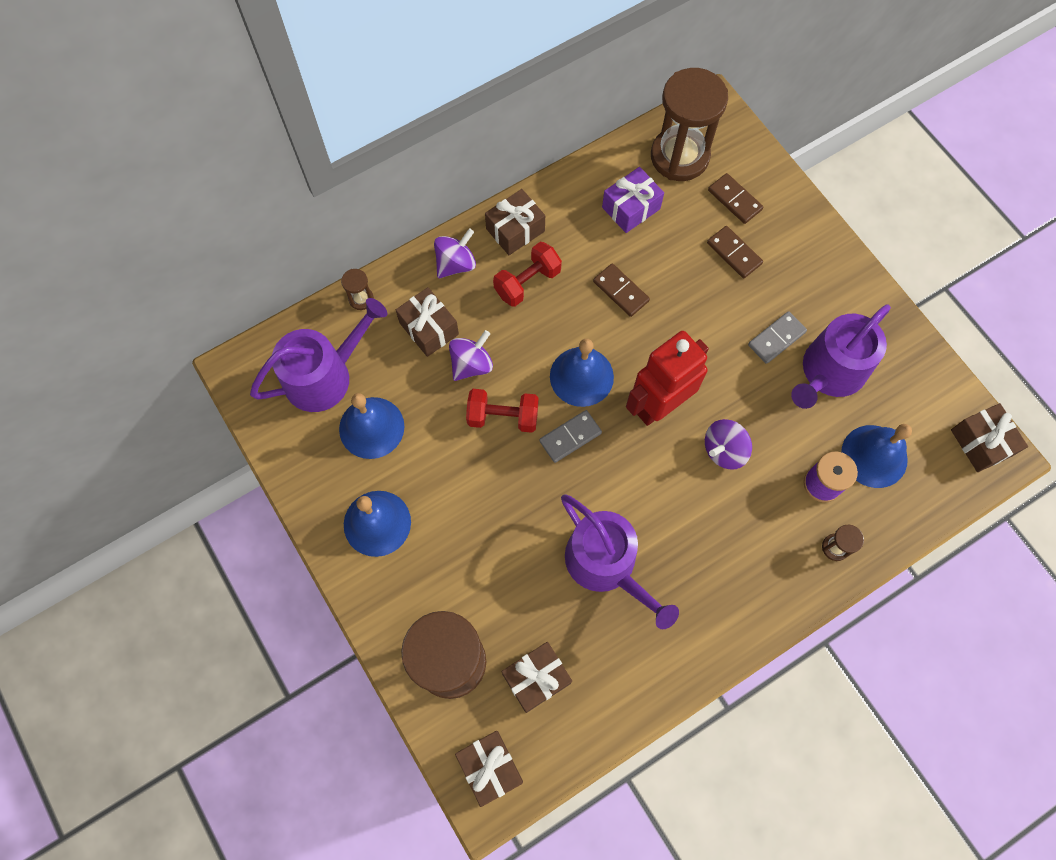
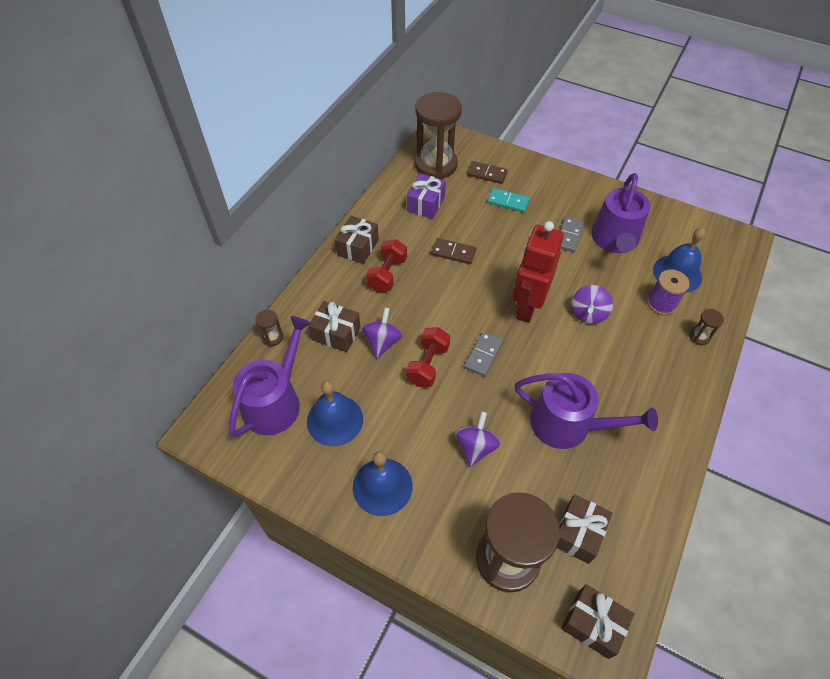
camera: 30 degrees left, 15 degrees down
(456, 264) = (329, 285): purple spinning top -> purple spinning top (475, 447)
(503, 417) = (427, 365): red dumbbell -> red dumbbell turned 45 degrees counterclockwise
(581, 376) = (464, 314): blue bell -> none
(734, 253) = (508, 202): brown domino -> turquoise domino
(981, 443) = (728, 238): brown gift -> none

